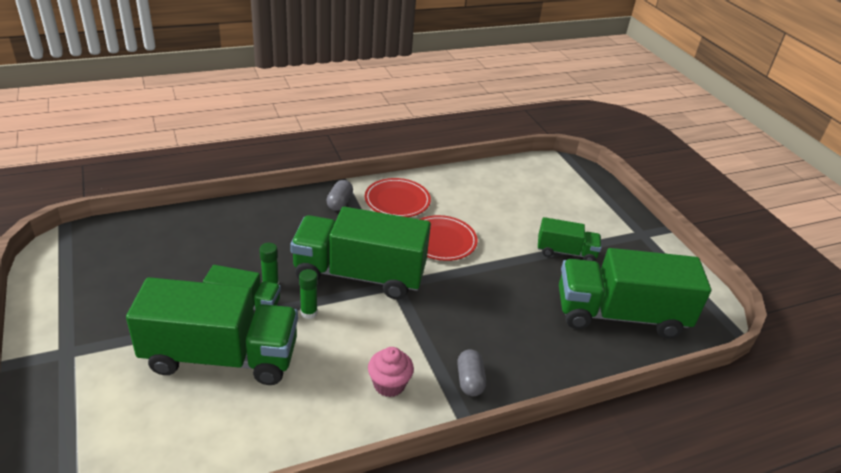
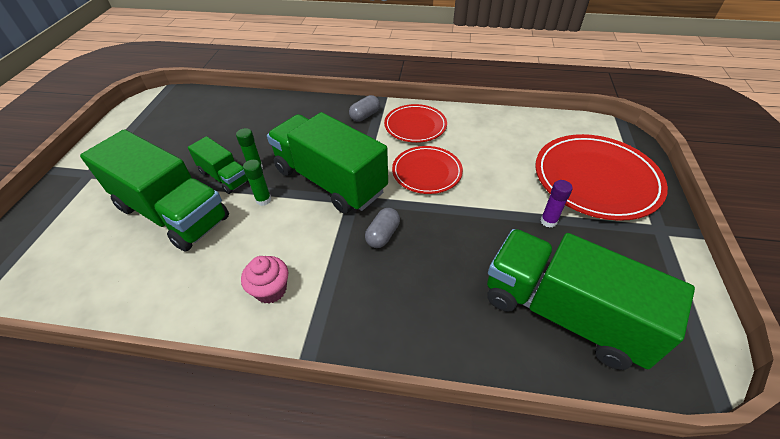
camera: 35 degrees right, 10 degrees up
(469, 380) = (344, 318): grey capsule -> grey capsule (383, 235)
(566, 252) = (548, 221): green truck -> purple glue stick
(577, 208) = (596, 179): none -> red plate

